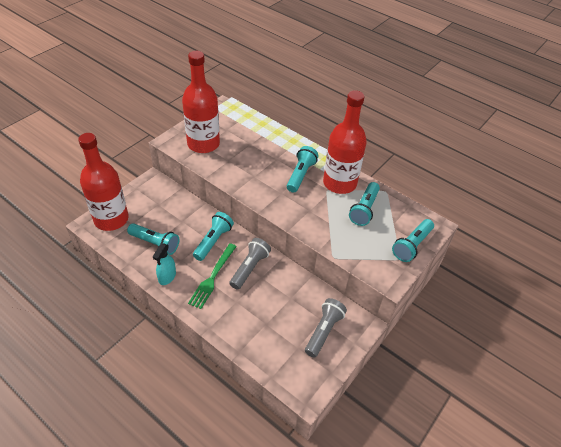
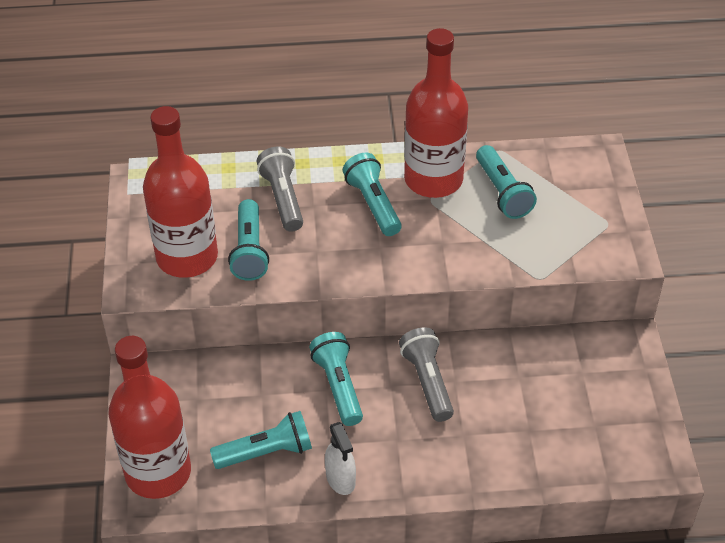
camera: 40 degrees left, 0 degrees up
(167, 277) = (340, 479): turquoise spray bottle -> white spray bottle
(212, 278) = (398, 432): green fork -> none
(324, 331) = (600, 383): grey flashlight -> grey flashlight (283, 198)
(411, 245) = (603, 197): turquoise flashlight -> turquoise flashlight (249, 251)

